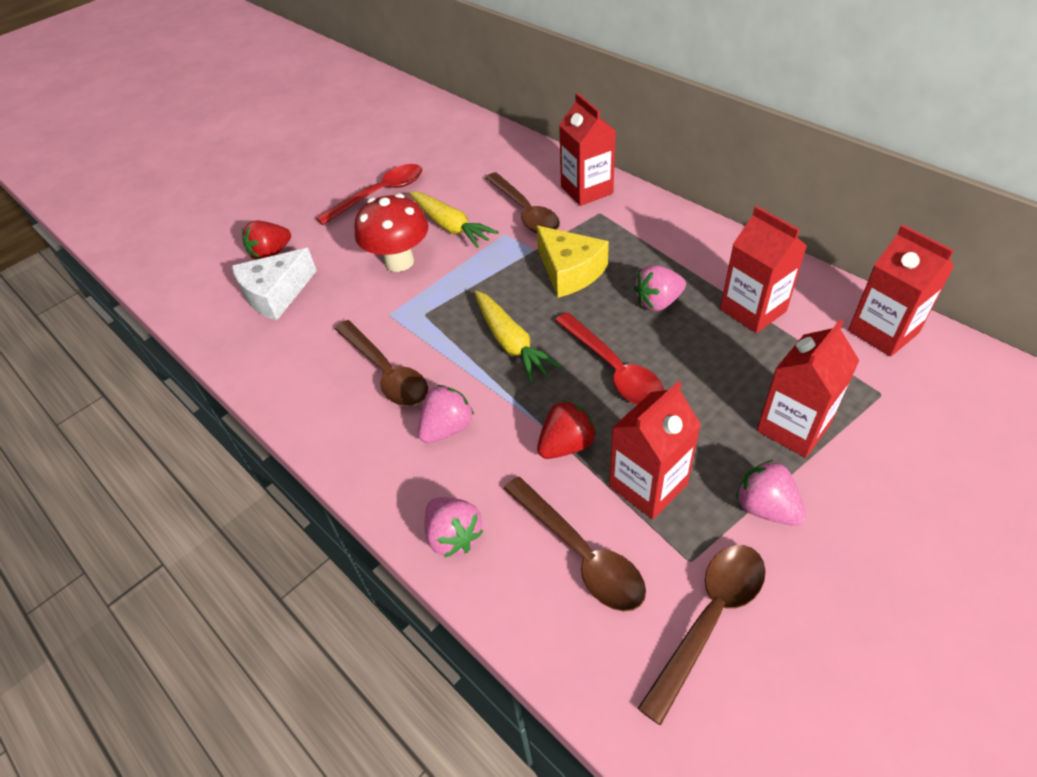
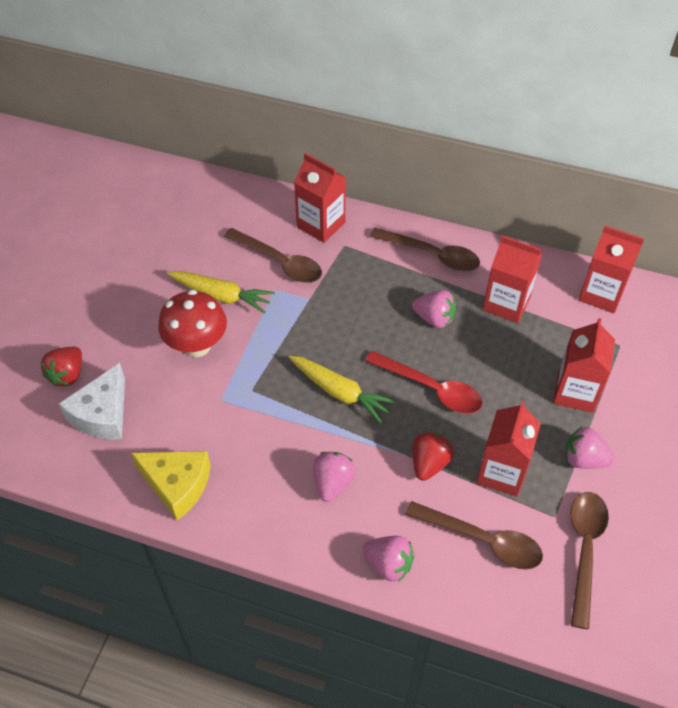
camera: 30 degrees left, 5 degrees up
(379, 194) = (132, 280): red spoon -> none
(386, 372) = (253, 453): brown spoon -> brown spoon (432, 255)
(569, 272) = (350, 311): yellow cheese -> yellow cheese (177, 485)
(658, 302) = (434, 318): pink strawberry -> pink strawberry turned 105 degrees counterclockwise

